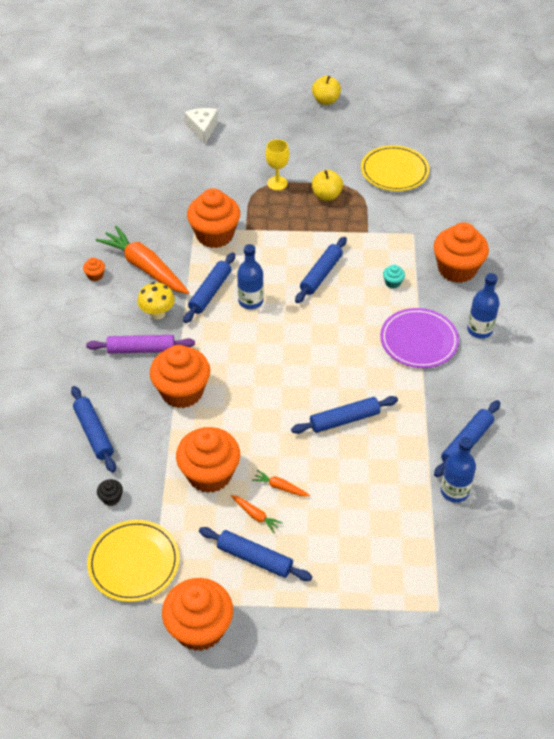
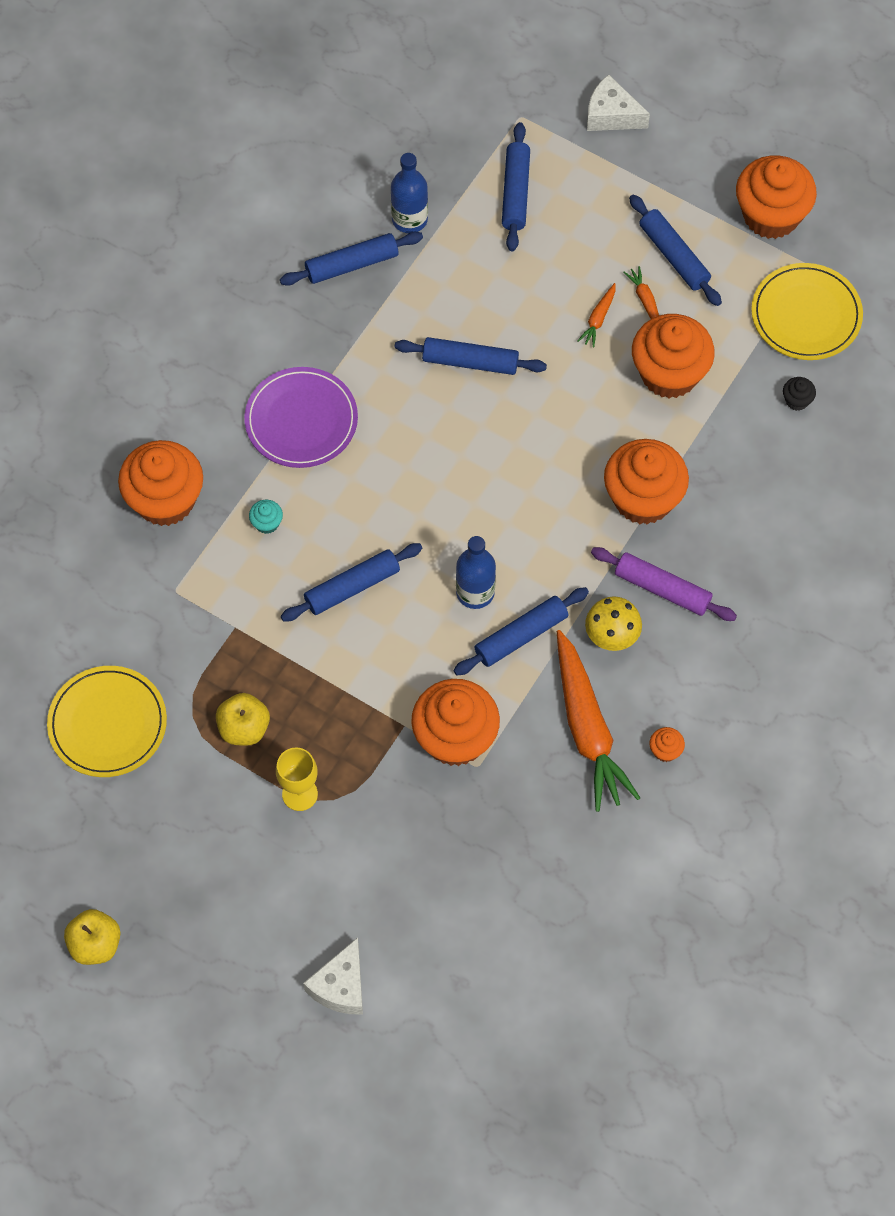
camera: 150 degrees left, 15 degrees up
(94, 433) = (780, 495): blue rolling pin -> blue rolling pin (515, 192)
(280, 487) = (598, 319): orange carrot -> orange carrot turned 60 degrees clockwise
(372, 649) = (611, 115): none -> white cheese
(479, 330) = (214, 396): blue bottle -> none

